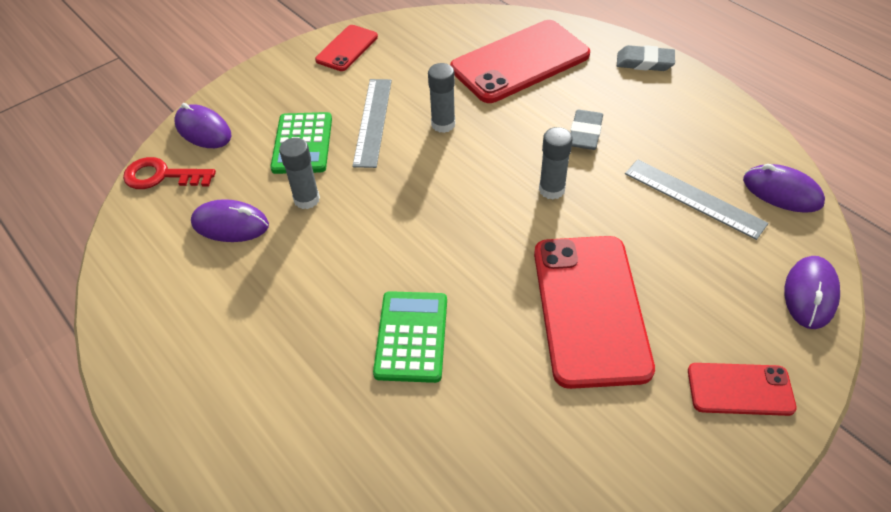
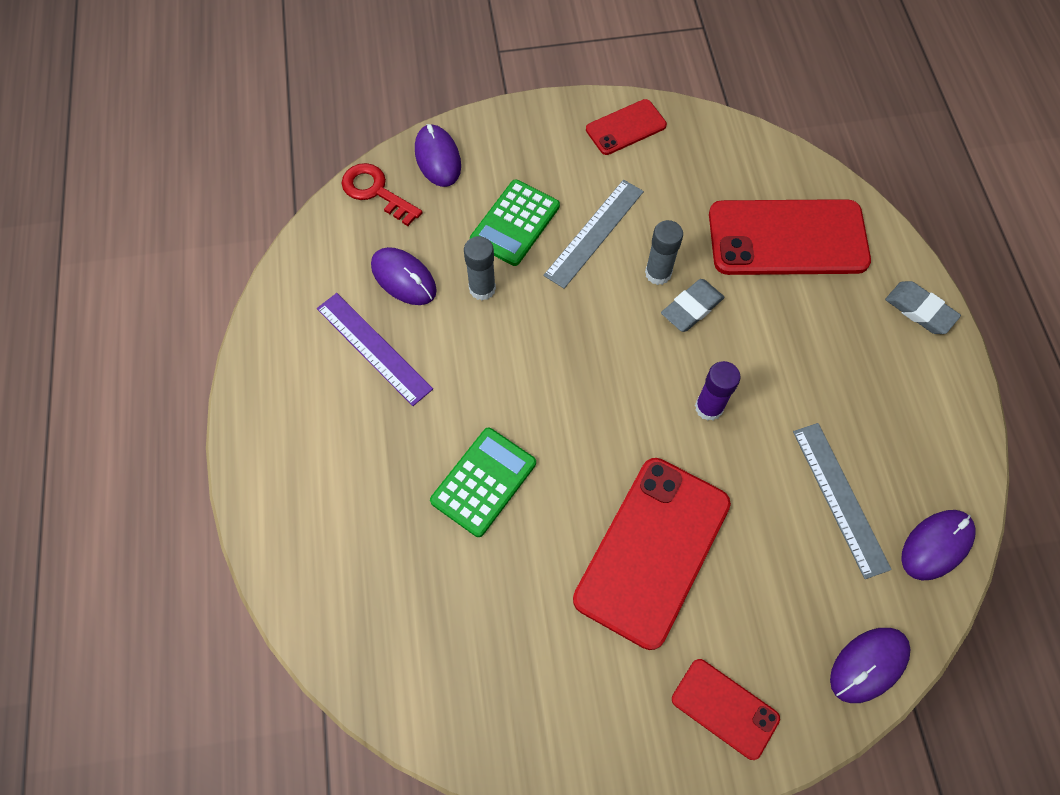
camera: 30 degrees right, 15 degrees up
(237, 288) = (373, 348): none -> purple ruler
(551, 190) = (709, 407): grey glue stick -> purple glue stick
(585, 133) = (789, 362): grey eraser -> grey eraser (691, 308)
(782, 192) = (936, 545): purple mouse -> purple mouse turned 75 degrees clockwise

